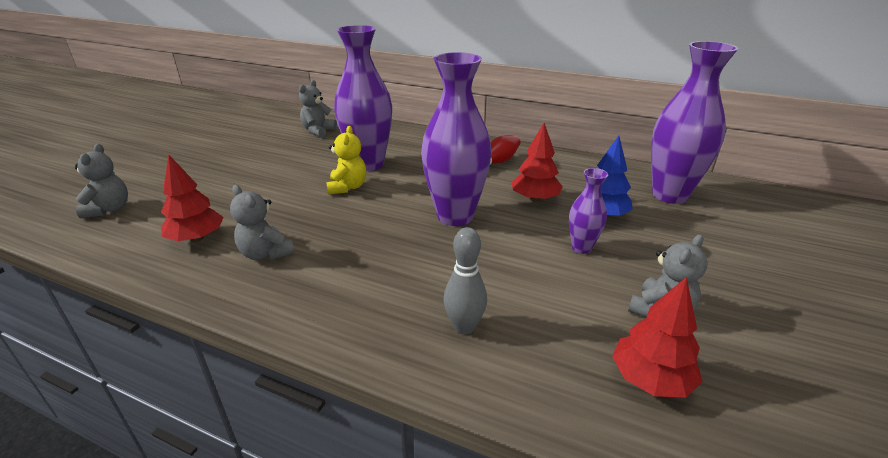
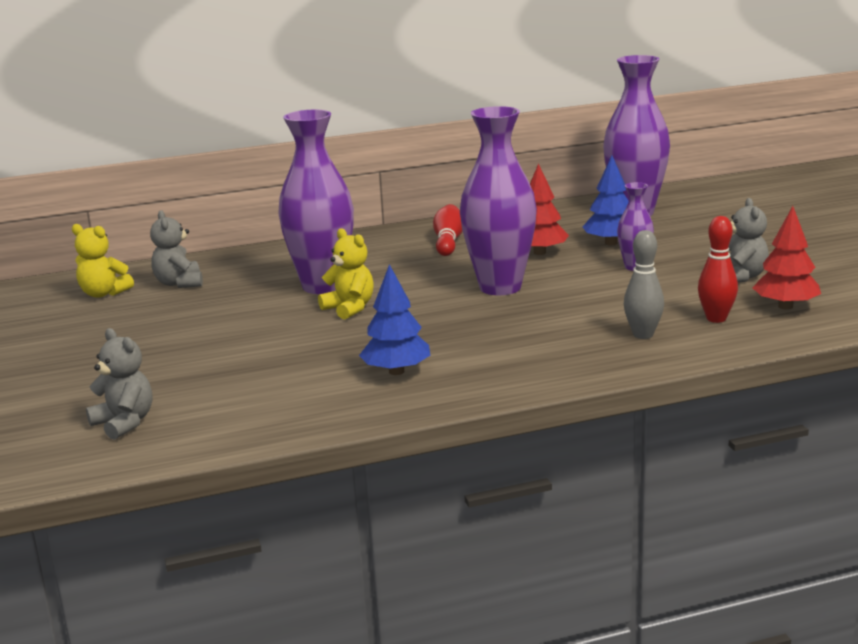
camera: 40 degrees left, 10 degrees down
(196, 238) = (299, 393): red tree -> none
(266, 253) = (396, 371): grey teddy bear -> blue tree
(281, 123) = (103, 293): none -> yellow teddy bear
(555, 349) = (716, 318): none -> red bowling pin

